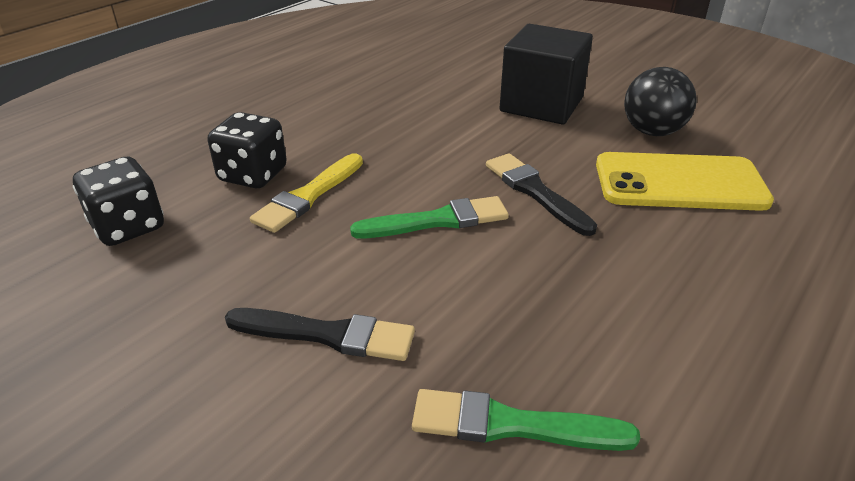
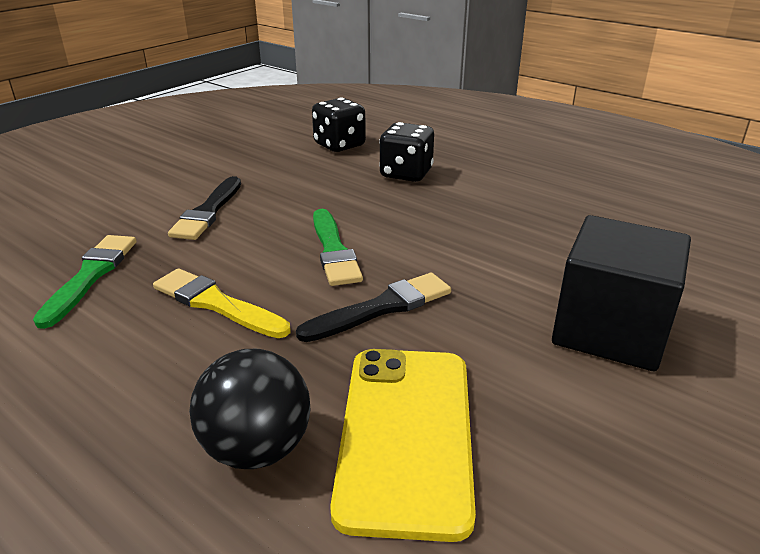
camera: 90 degrees right, 5 degrees down
(308, 196) = (375, 195): yellow brush -> yellow brush (216, 304)
(652, 132) = (562, 436): black ball -> black ball (257, 448)

